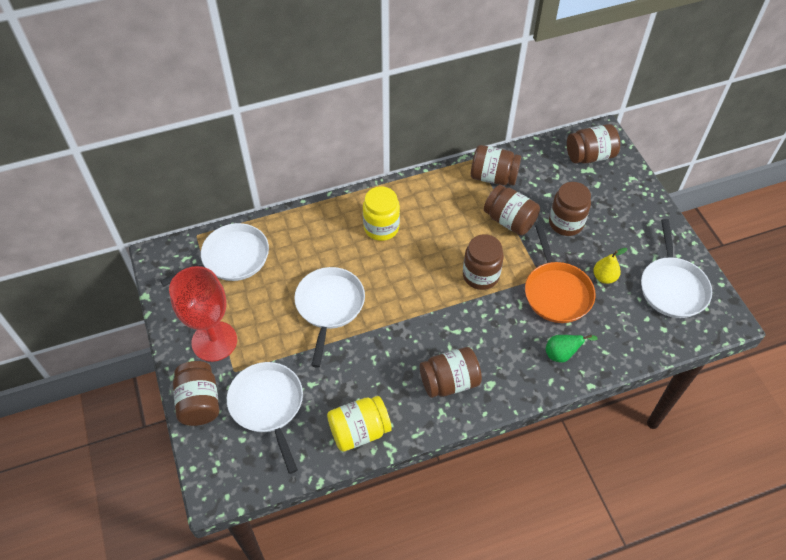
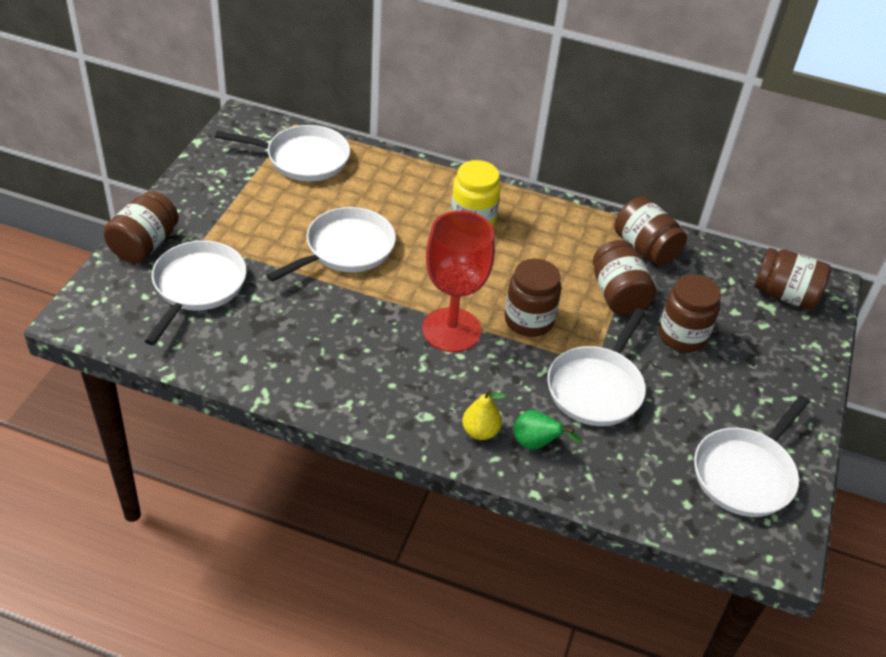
camera: 35 degrees right, 10 degrees down
(214, 341) = (212, 209): red goblet -> red goblet (451, 330)
(359, 431) = (252, 363): yellow jar -> none
(449, 381) = (387, 385): brown jar -> none
(556, 292) = (597, 387): orange pan -> white pan
(604, 277) = (670, 410): yellow pear -> yellow pear (480, 431)

